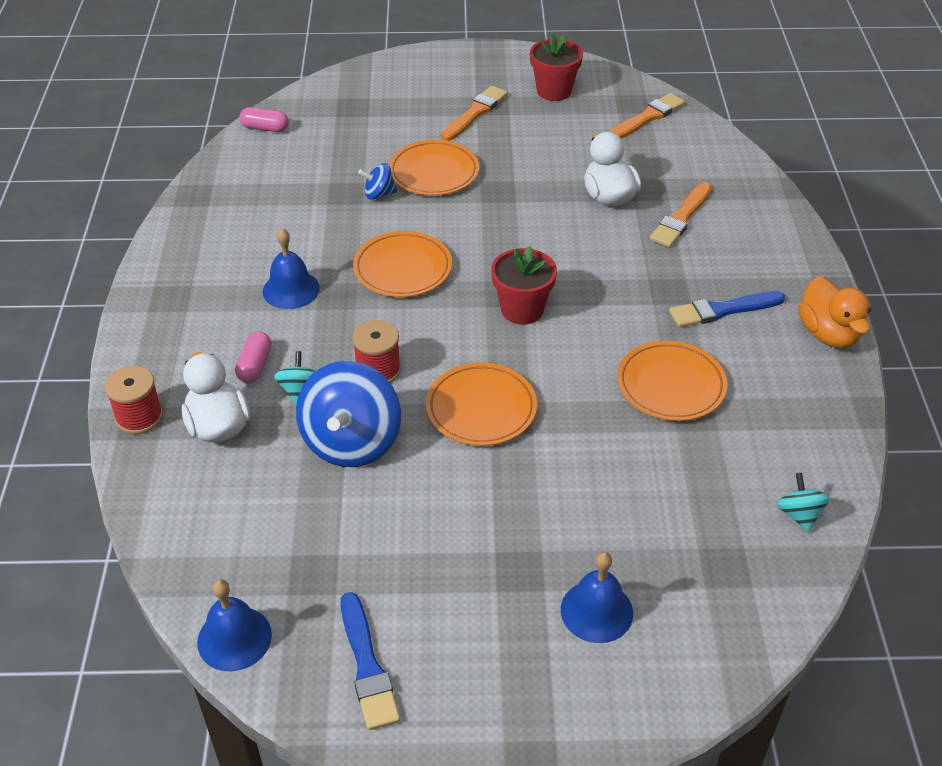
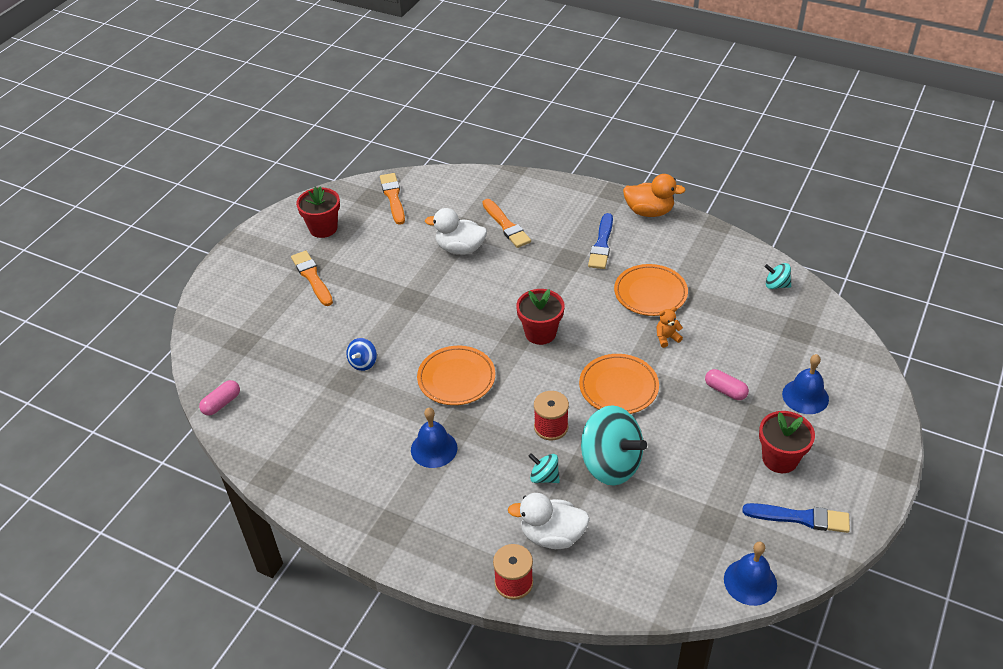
camera: 60 degrees left, 0 degrees up
(255, 365) = (502, 495): pink capsule -> pink capsule (725, 390)
(351, 442) = (610, 464): blue spinning top -> turquoise spinning top
(434, 172) = (362, 324): orange plate -> none
(459, 613) = (780, 459): none -> red flower pot
(600, 427) = (667, 338): none -> orange teddy bear

